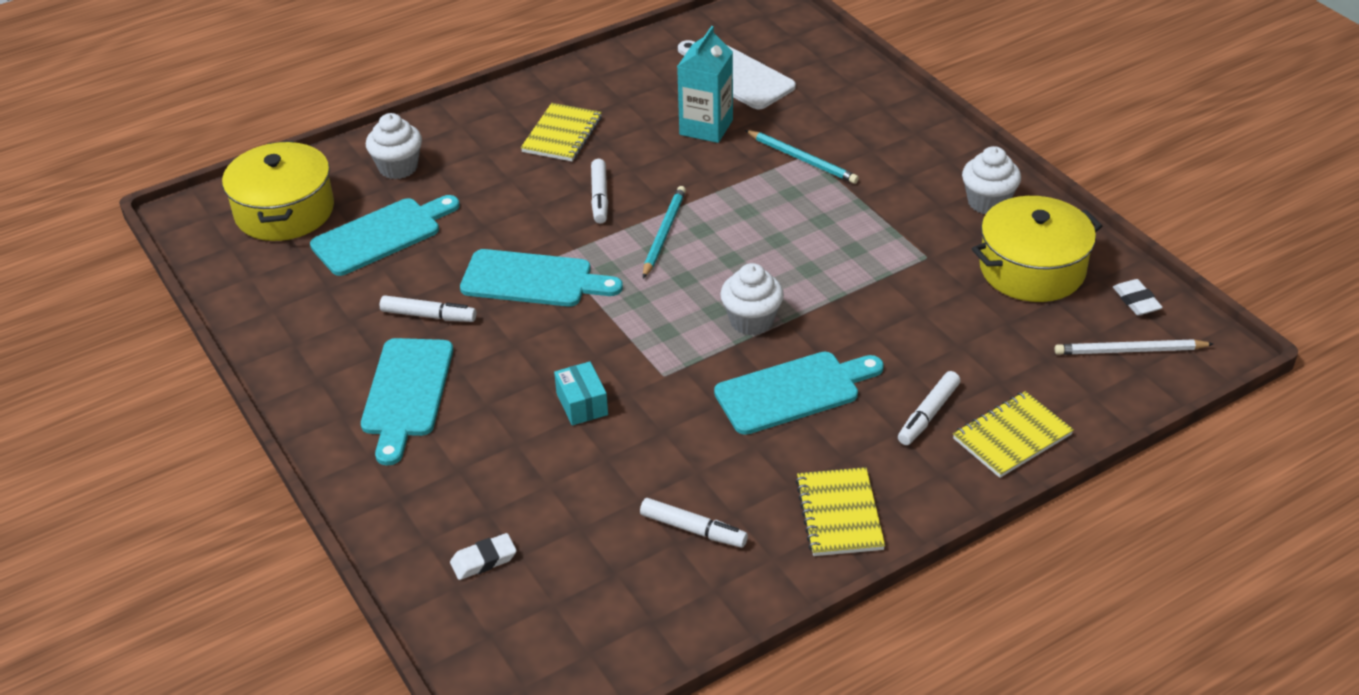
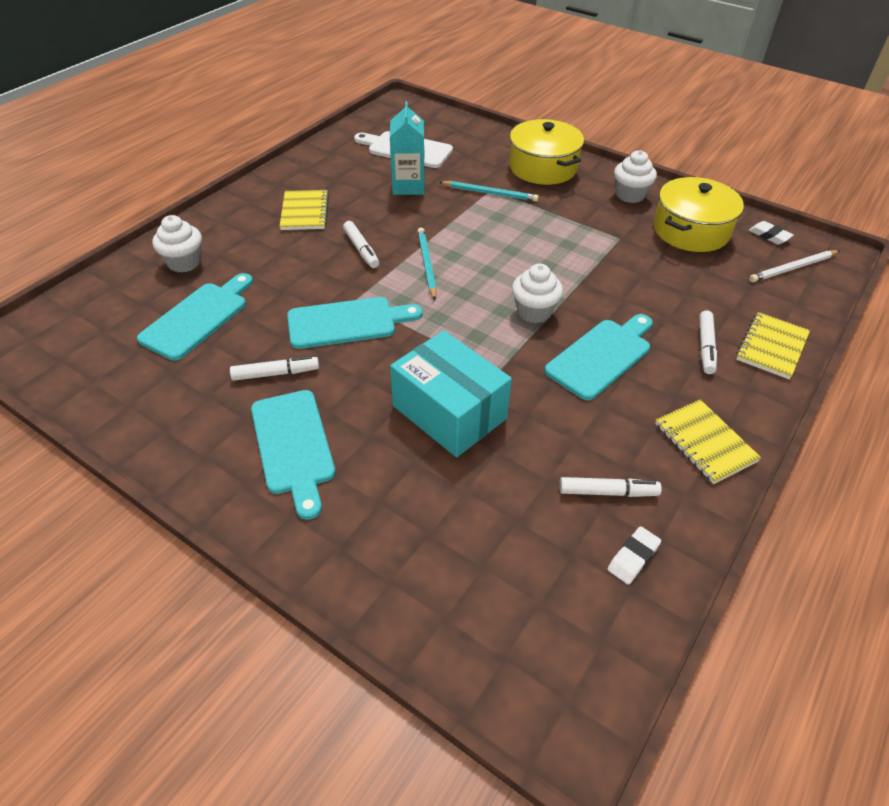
camera: 25 degrees left, 5 degrees up
(284, 211) = (99, 318): yellow pot -> yellow pot (543, 167)
(483, 560) = (453, 582): white eraser -> white eraser (633, 557)
(582, 404) = (449, 412): turquoise box -> turquoise box, size x2.16

